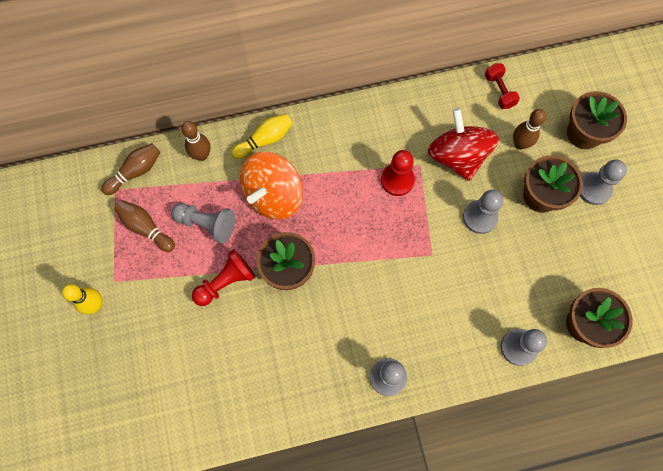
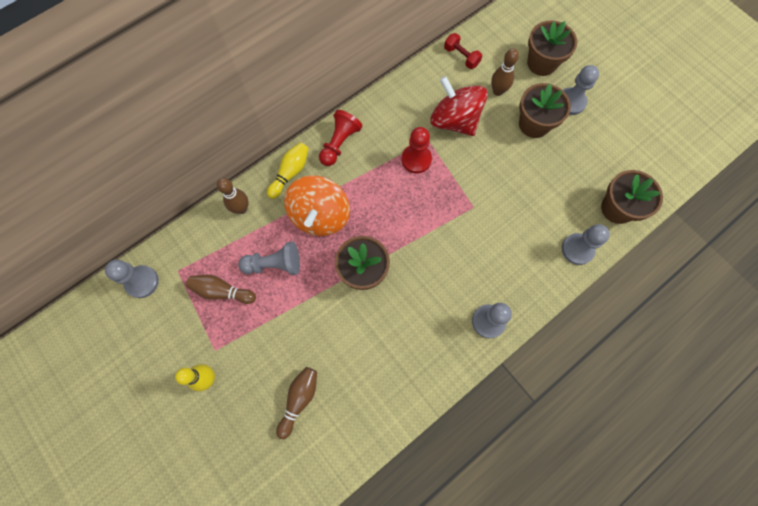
camera: 25 degrees left, 0 degrees up
(135, 172) = (189, 248): brown bowling pin -> brown bowling pin (299, 400)
(226, 282) = (315, 305): red pawn -> red pawn (339, 143)
(479, 217) = (496, 161): grey pawn -> grey pawn (142, 282)

